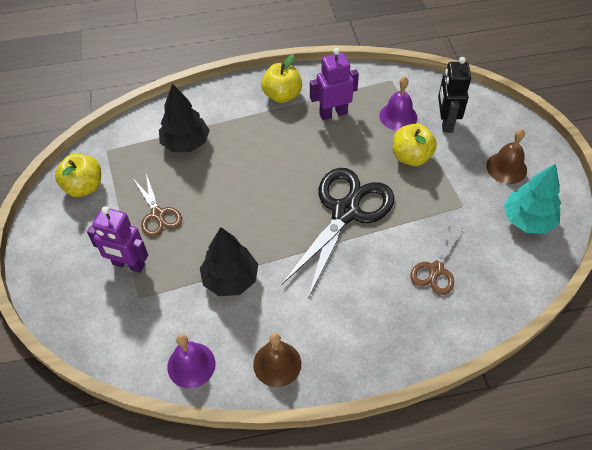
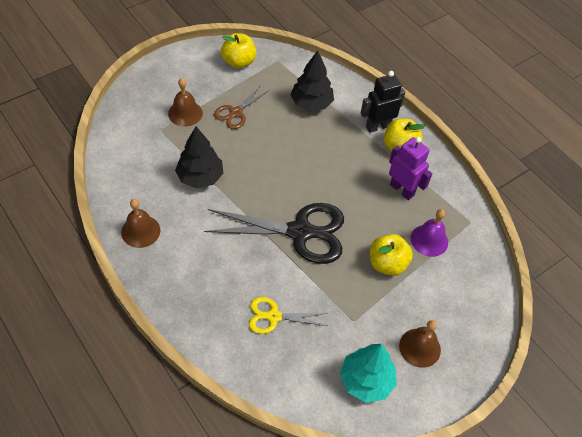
camera: 60 degrees right, 0 degrees up
(128, 264) = (185, 113): purple robot -> brown bell
(191, 365) = (120, 180): purple bell -> none
(436, 270) = (273, 316): brown scissors -> yellow scissors
(446, 122) = (446, 281): black robot -> black robot (378, 126)

